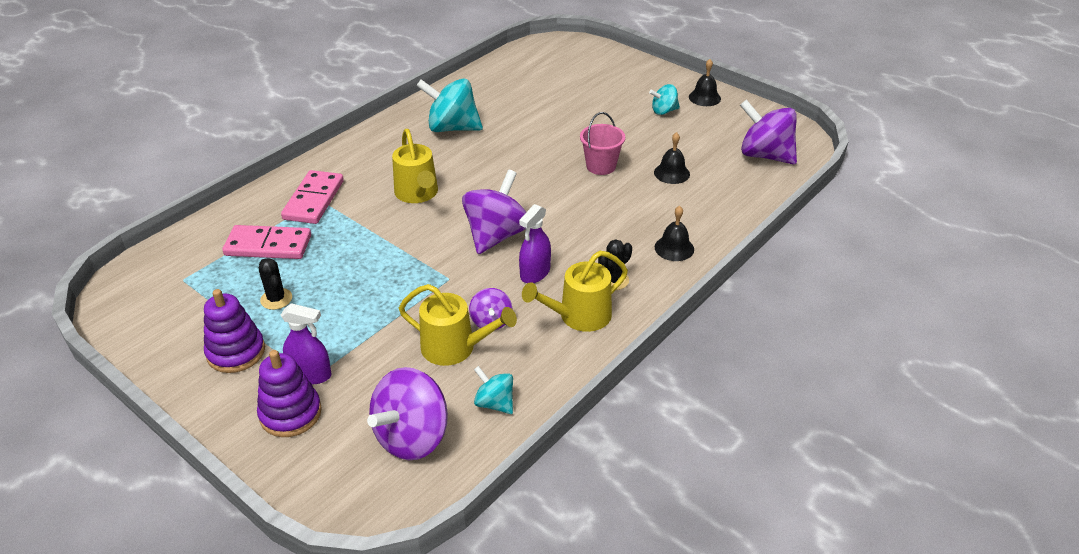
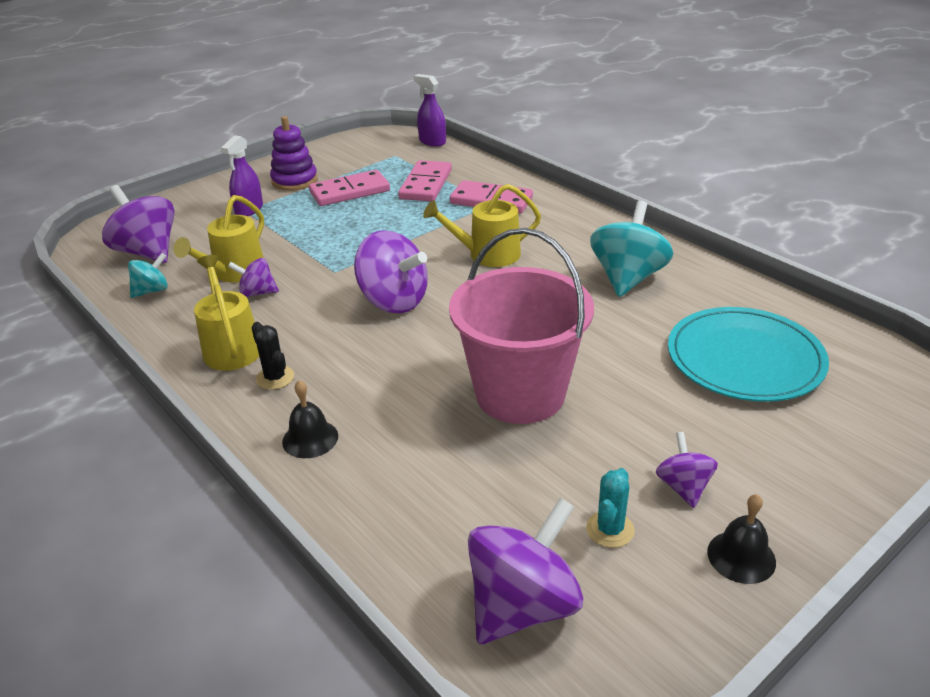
camera: 100 degrees right, 5 degrees down
(276, 299) = (350, 192): black cactus -> pink domino
(290, 413) = (213, 204): purple stacking toy -> none
(535, 273) = (316, 323): purple spray bottle -> purple spray bottle (432, 141)
(544, 88) = (745, 358): none -> turquoise plate
(601, 166) = (520, 394): pink bucket -> pink bucket, size x2.02
(664, 111) = (683, 487): turquoise spinning top -> purple spinning top
(671, 173) = (488, 465): black bell -> none
(704, 132) = (610, 529): none -> turquoise cactus

